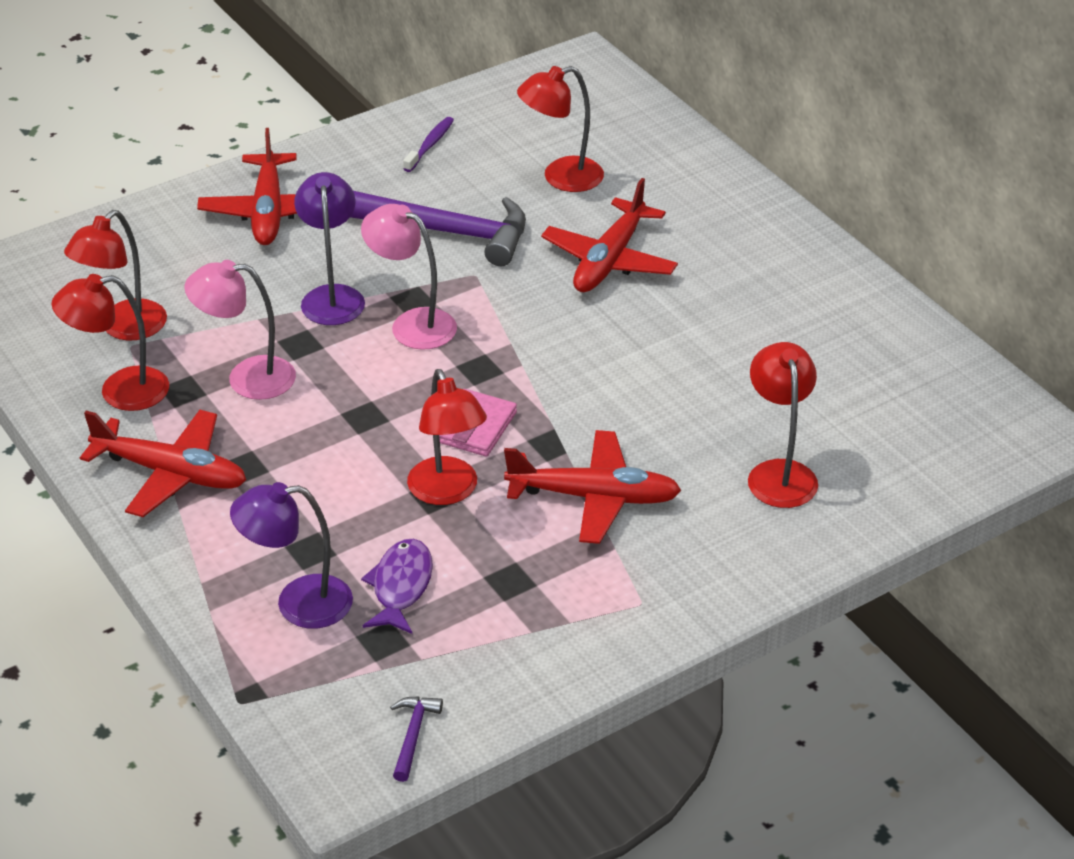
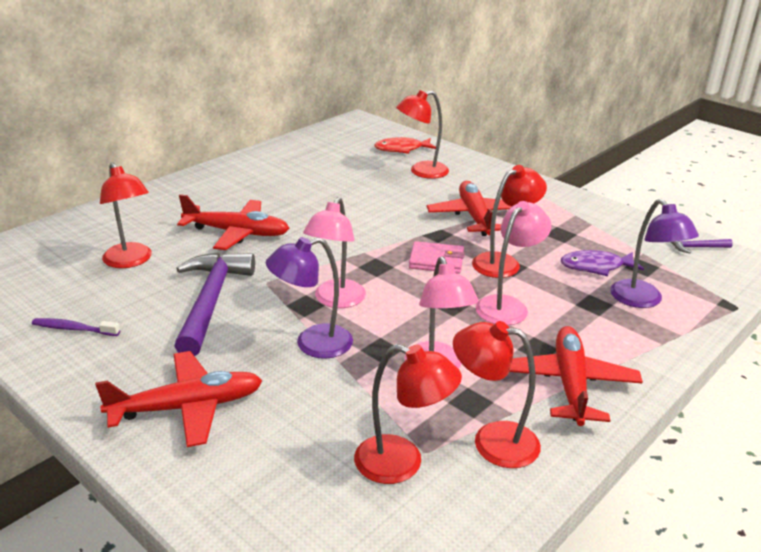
camera: 105 degrees left, 10 degrees down
(120, 391) = (492, 441): red lamp -> red lamp turned 135 degrees clockwise
(342, 466) = (507, 305): none -> pink lamp
(885, 468) = (402, 149): none -> red fish

